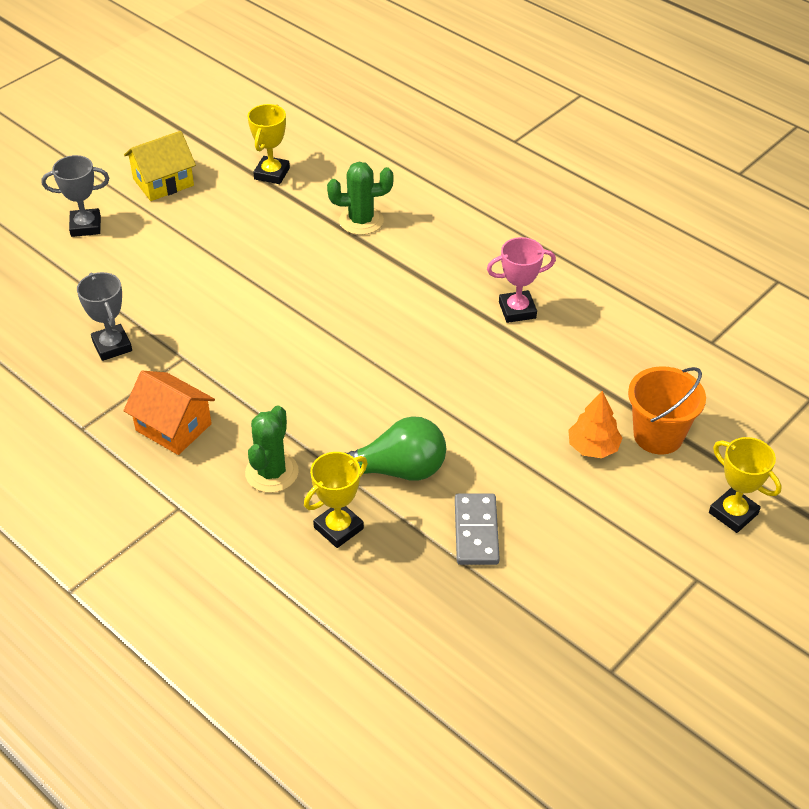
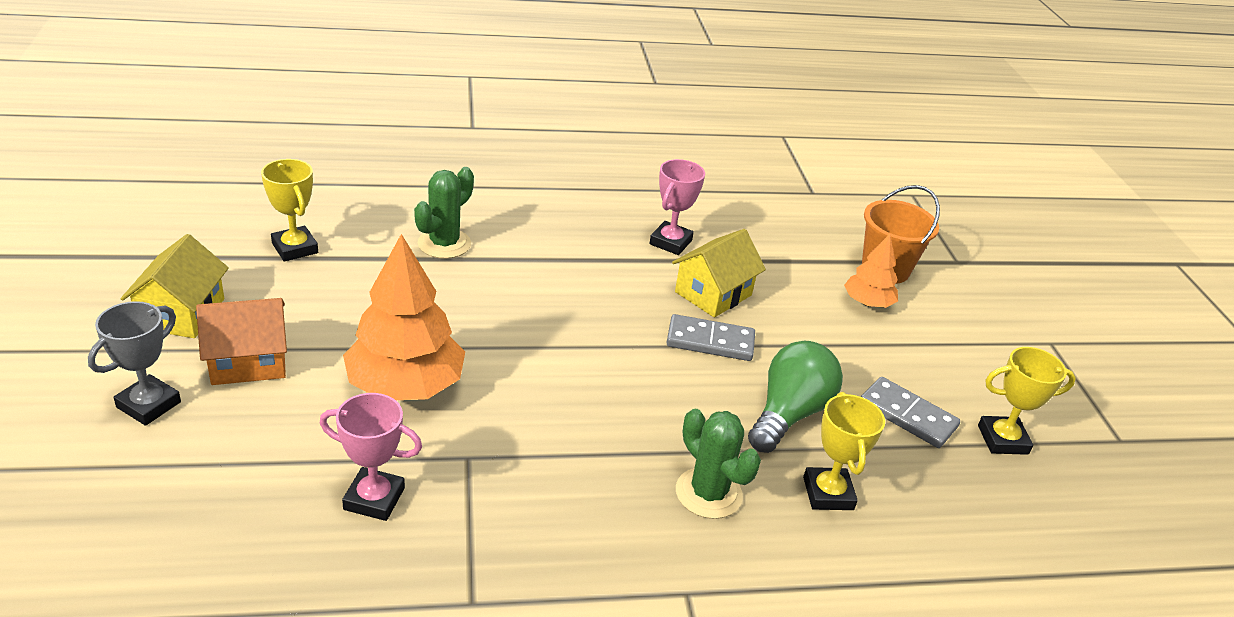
camera: 55 degrees left, 10 degrees down
(112, 346) = (374, 499): grey trophy -> pink trophy
(173, 427) = (562, 525): orange house -> orange house (248, 361)
(210, 297) = (405, 385): none -> orange tree
(426, 392) = (710, 341): none -> grey domino
(484, 364) = (713, 293): none -> yellow house
(733, 513) = (996, 288): yellow trophy -> yellow trophy (1002, 440)

